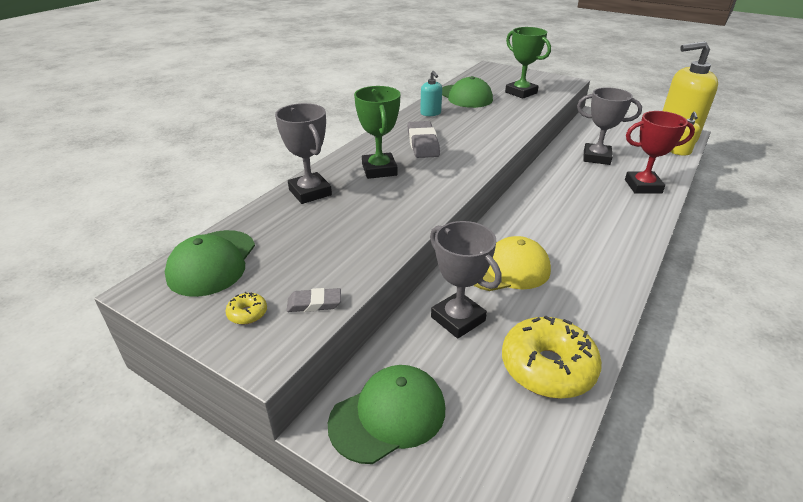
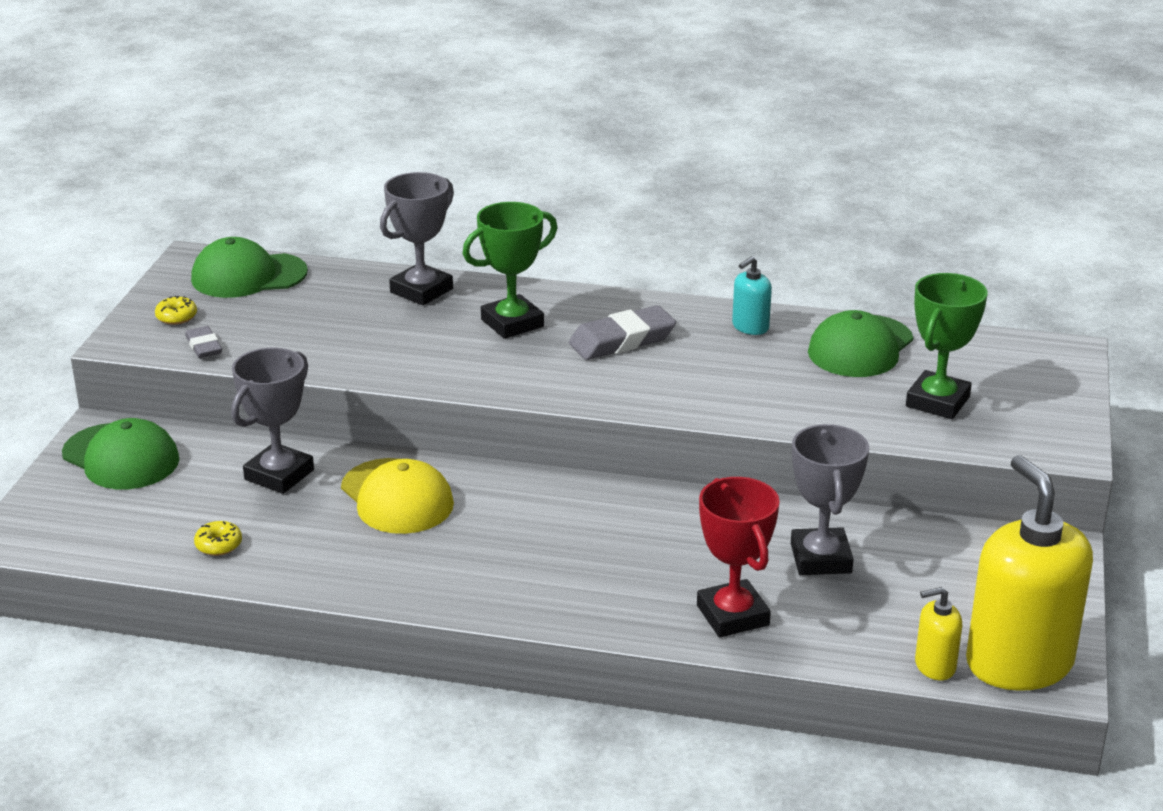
camera: 70 degrees right, 5 degrees down
(547, 367) = (219, 545): yellow donut -> yellow donut, size x0.41

